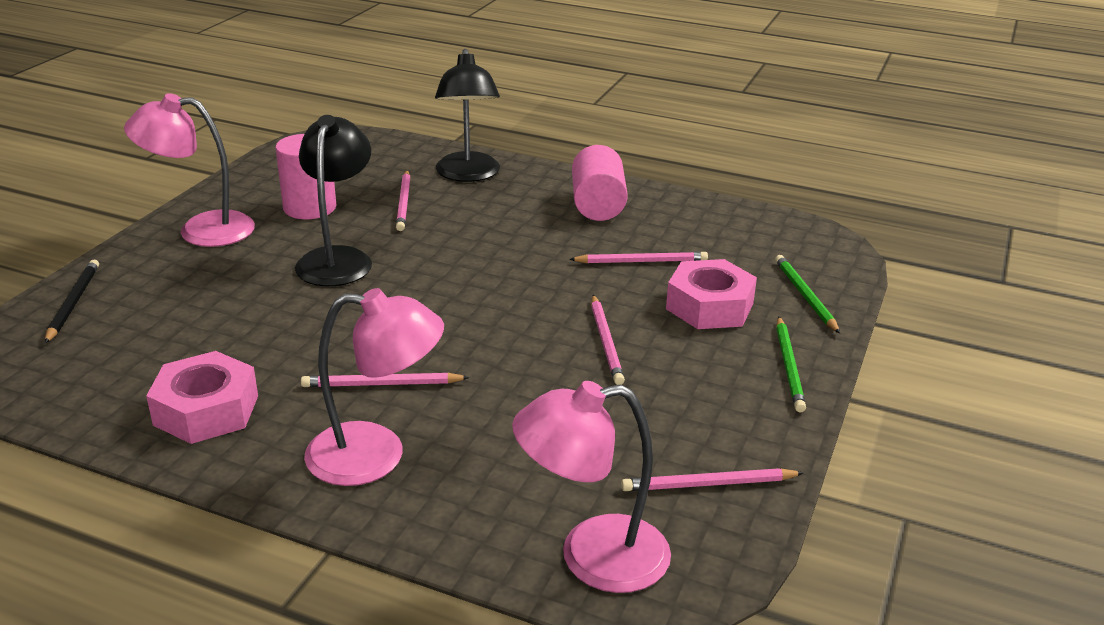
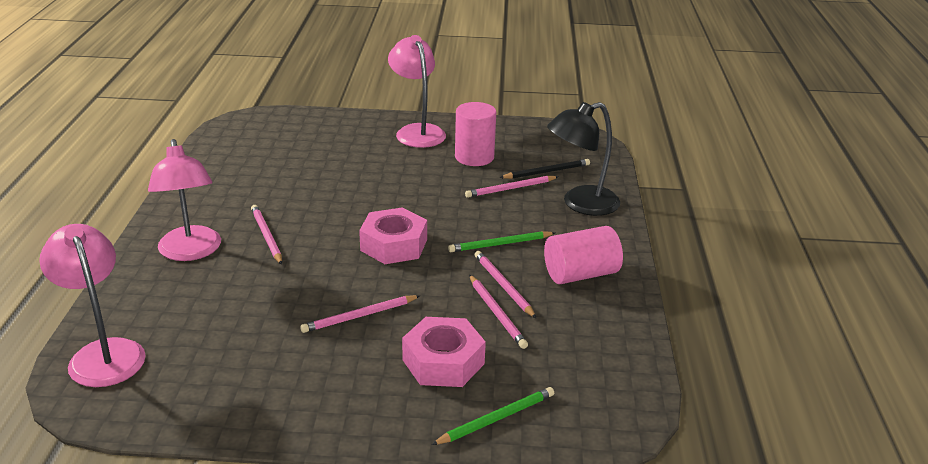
camera: 70 degrees right, 0 degrees up
(73, 303) = (311, 121): black pencil -> black pencil (546, 172)
(206, 410) = (220, 188): pink nut -> pink nut (394, 245)
(338, 259) = (411, 184): black lamp -> none
(708, 484) = (189, 394): pink pencil -> pink pencil (503, 286)
(789, 366) = (367, 420): green pencil -> green pencil (500, 244)

